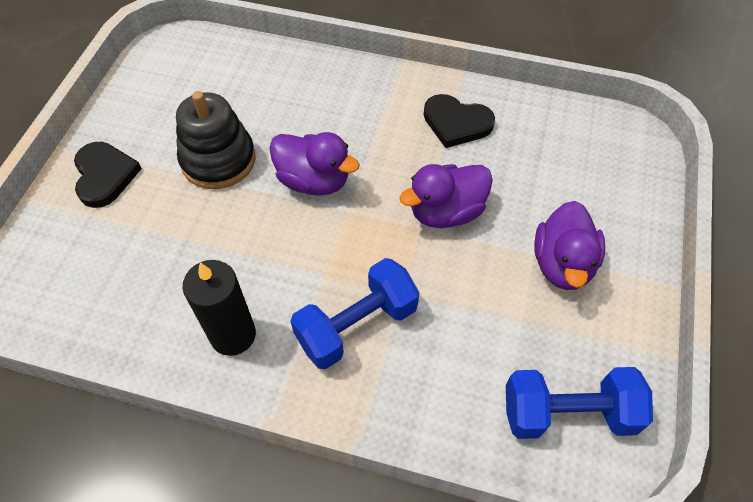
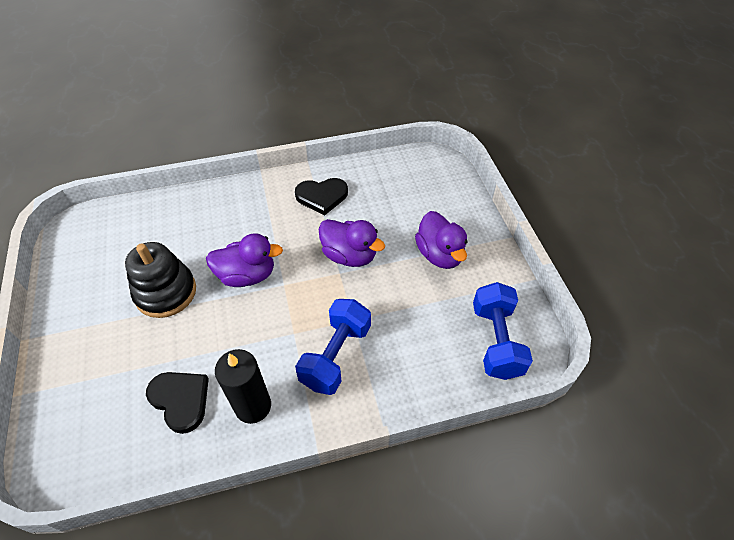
camera: 30 degrees left, 5 degrees down
(105, 176) = (78, 344): black heart -> black heart (180, 400)
(446, 212) = (349, 255): purple duck -> purple duck turned 90 degrees counterclockwise
(568, 413) = (496, 341): blue dumbbell -> blue dumbbell turned 60 degrees counterclockwise

